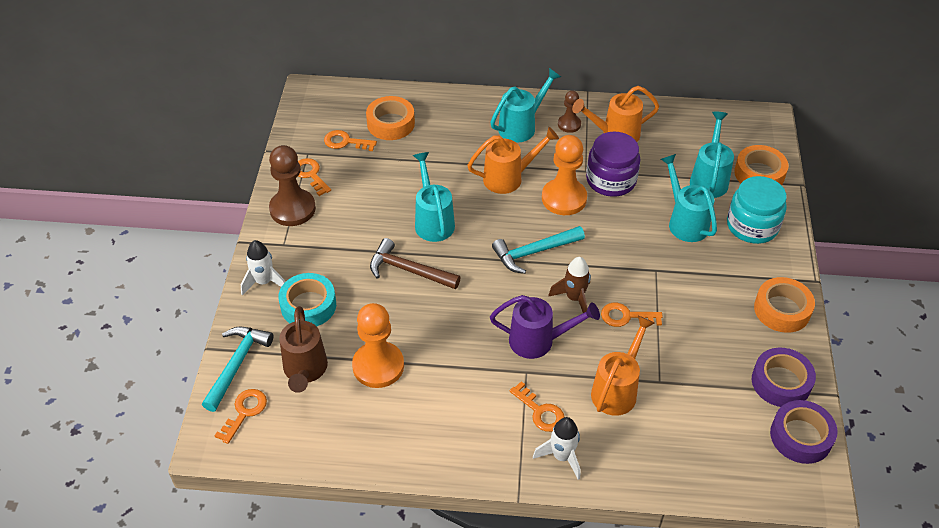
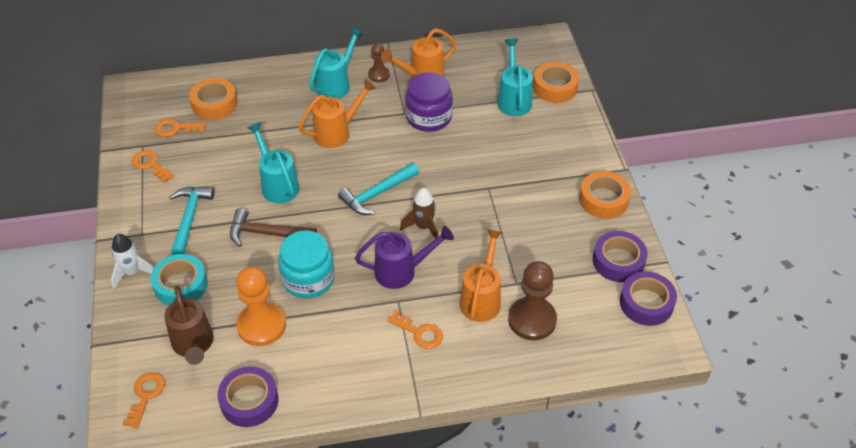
camera: 15 degrees left, 0 degrees up
(237, 364) = (126, 354): turquoise hammer -> turquoise hammer (189, 218)
(292, 209) = (141, 200): brown pawn -> brown pawn (532, 320)
(345, 442) = (249, 401): none -> purple tape
(562, 456) = (448, 367): white rocket -> none
(564, 198) = (391, 141): orange pawn -> none
(626, 316) = (473, 233): orange key -> none
(685, 222) = (502, 141): turquoise watering can -> none
(752, 226) = (560, 133): turquoise jar -> turquoise jar (308, 279)

